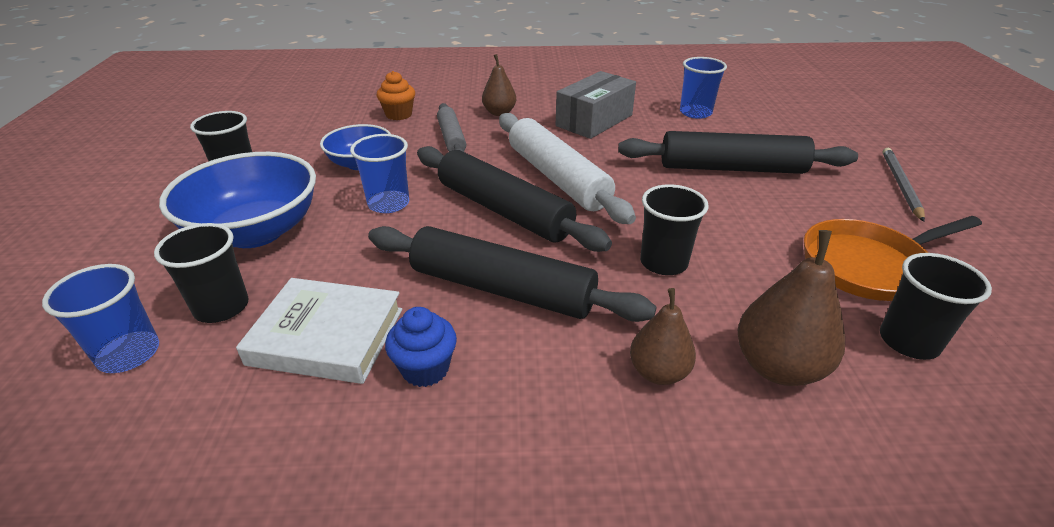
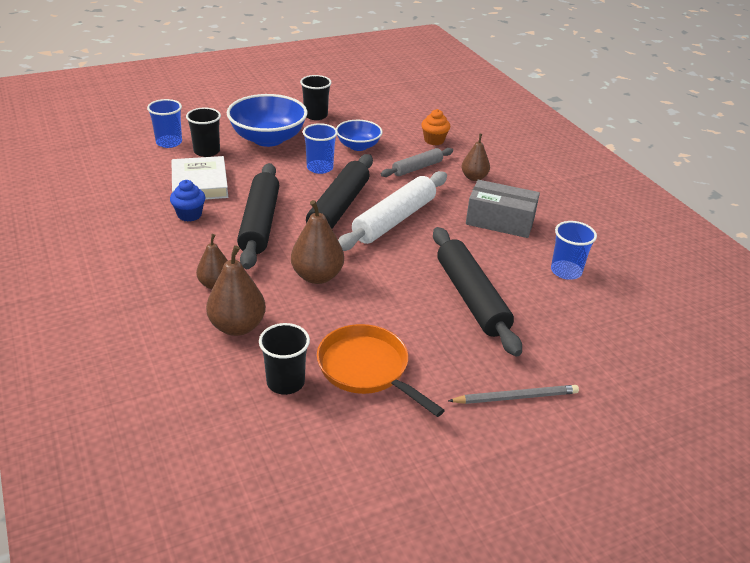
camera: 65 degrees right, 0 degrees up
(663, 262) = (317, 276): black cup -> brown pear

